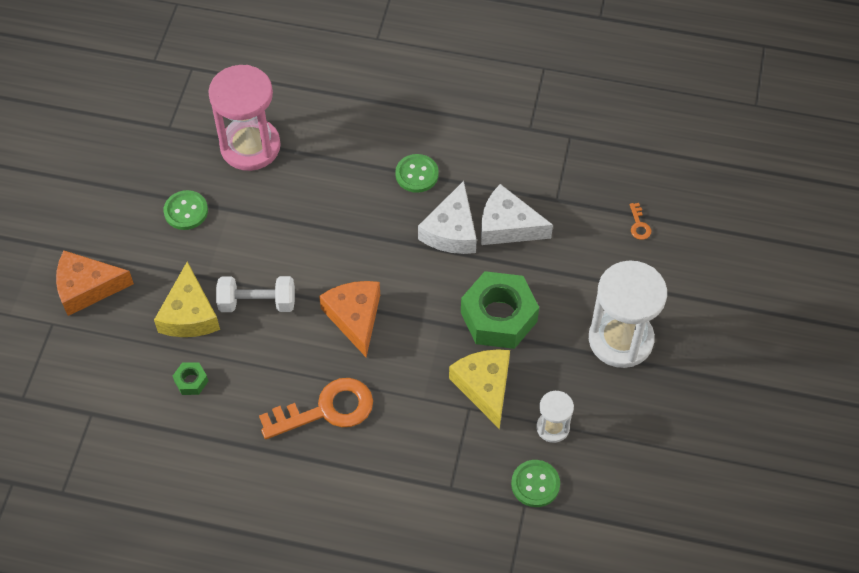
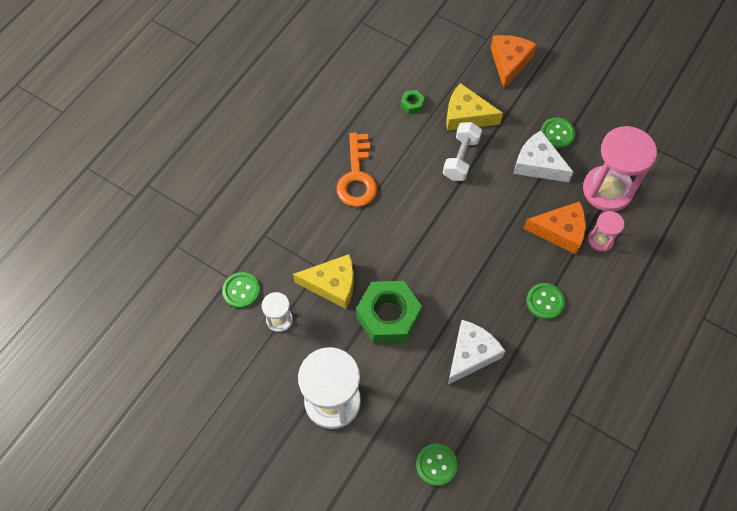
camera: 110 degrees right, 5 degrees up
(319, 140) = (600, 240): none -> pink hourglass
(355, 317) = (425, 216): orange cheese -> orange cheese (560, 231)
(451, 231) = (480, 309): white cheese -> white cheese (538, 164)
(639, 225) = (436, 465): orange key -> green button

